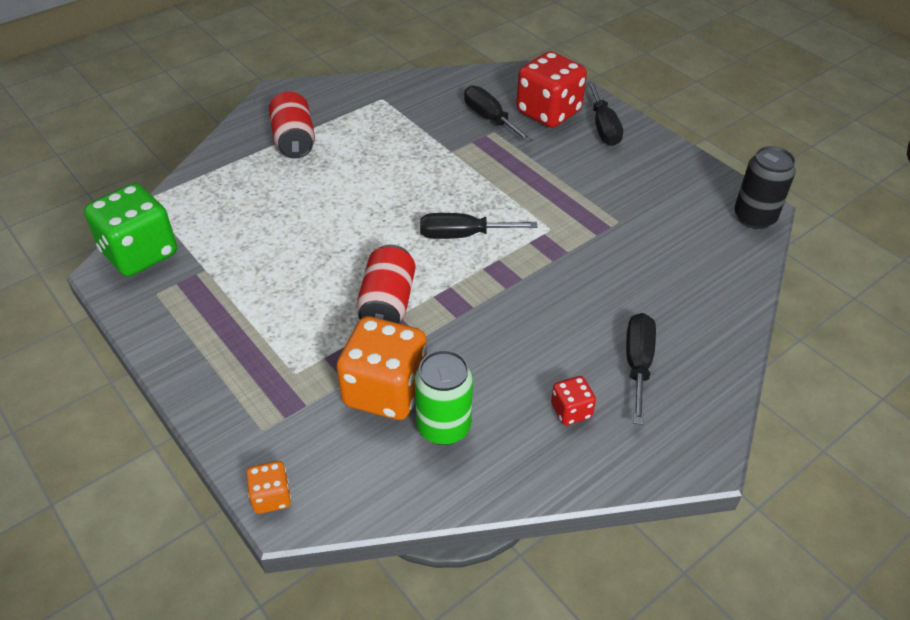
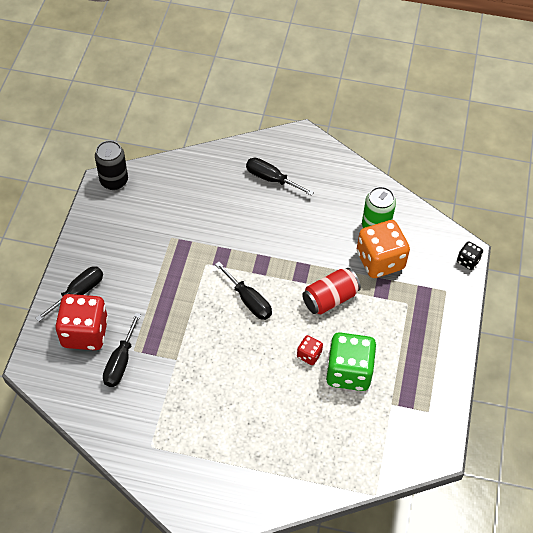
camera: 130 degrees left, 10 degrees up
(140, 253) = (414, 449): green dice -> green dice (349, 372)
(271, 497) = (468, 261): orange dice -> black dice
(294, 140) = (245, 461): red can -> none
(571, 411) = (322, 188): red dice -> red dice (309, 355)
(637, 364) = (271, 179): black screwdriver -> black screwdriver turned 60 degrees clockwise

